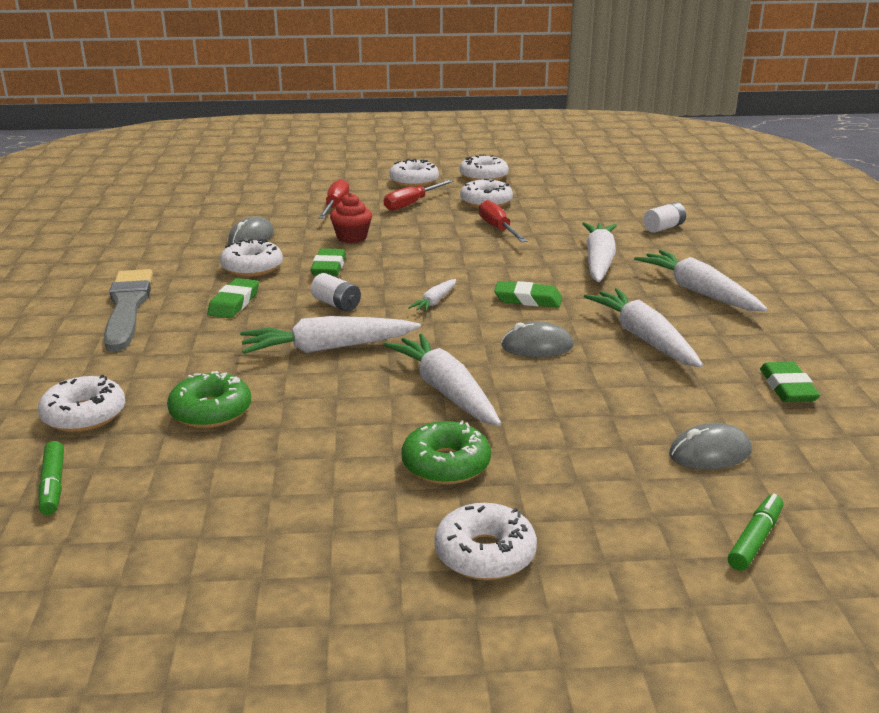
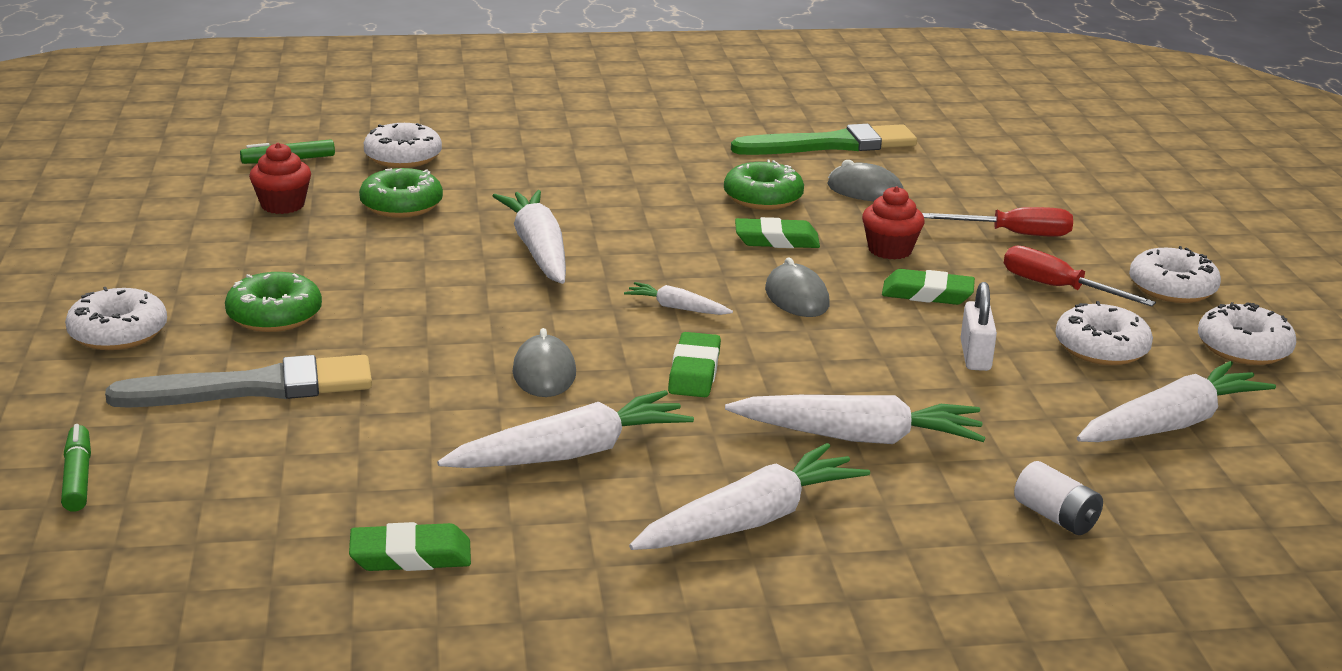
camera: 85 degrees right, 0 degrees up
(127, 307) = (636, 148): grey brush -> grey brush (255, 388)
(161, 241) = (832, 145): none -> green brush
(185, 479) = (283, 205): none -> red cupcake
(234, 303) = (655, 196): green eraser -> green eraser (927, 294)
(252, 267) = (763, 198): white donut -> green donut
(336, 304) = (659, 249): white battery -> none
(446, 391) = (429, 315): white carrot -> white carrot (1171, 424)
(498, 229) = (975, 356): red screwdriver -> white padlock
(710, 453) = (255, 470): grey mouse -> grey mouse (796, 297)
(755, 539) = (78, 477): green marker -> green marker turned 135 degrees counterclockwise

